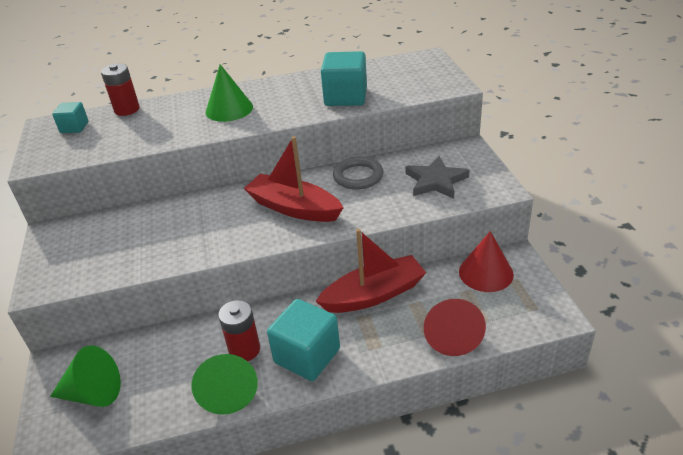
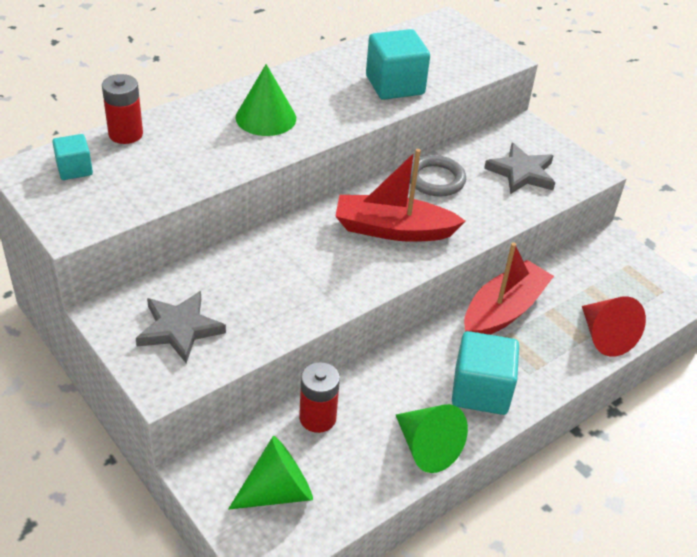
camera: 30 degrees left, 5 degrees up
(84, 250) = (179, 329): none -> grey star
(244, 349) = (411, 401): red battery -> red battery (317, 418)
(486, 273) = (596, 264): red cone -> none

